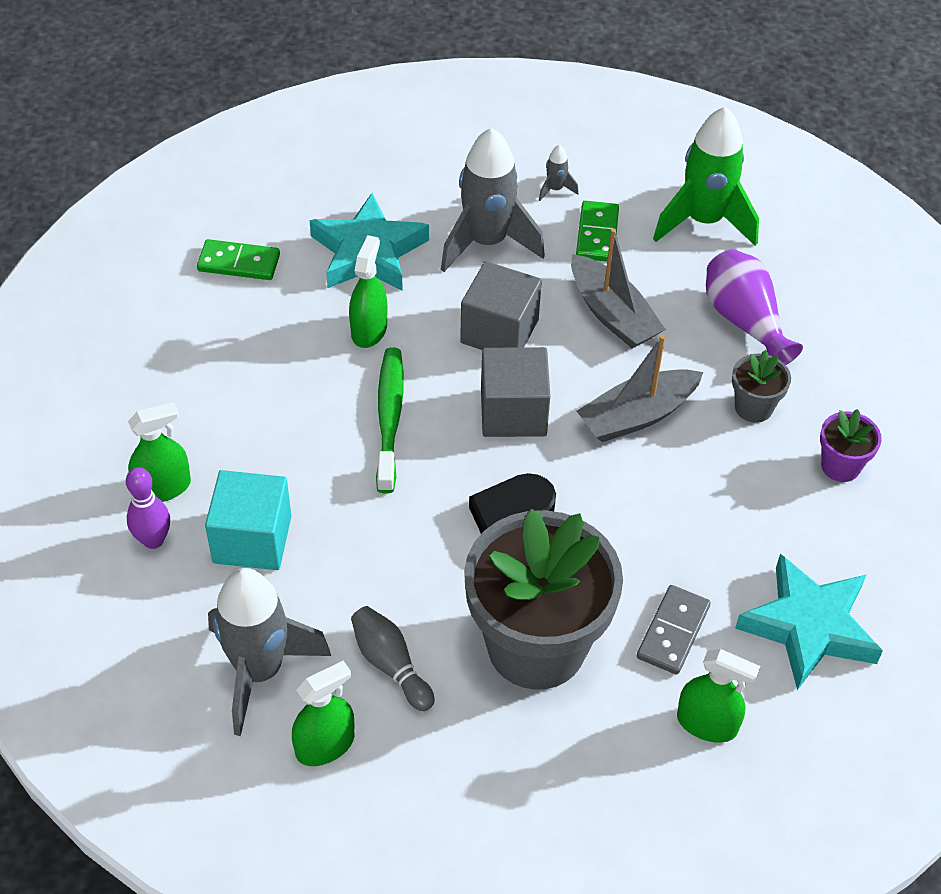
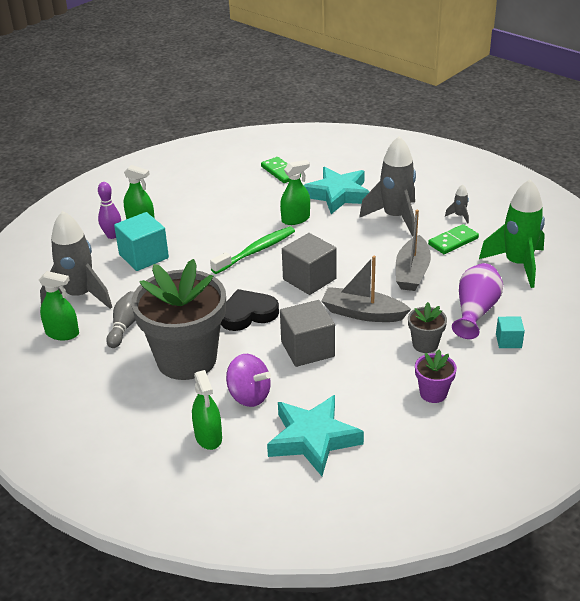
camera: 50 degrees right, 15 degrees down
(499, 331) = (349, 249): grey cube -> grey cube (307, 349)
(673, 632) = (249, 396): grey domino -> purple spinning top
(822, 337) = (508, 341): none -> turquoise cube

